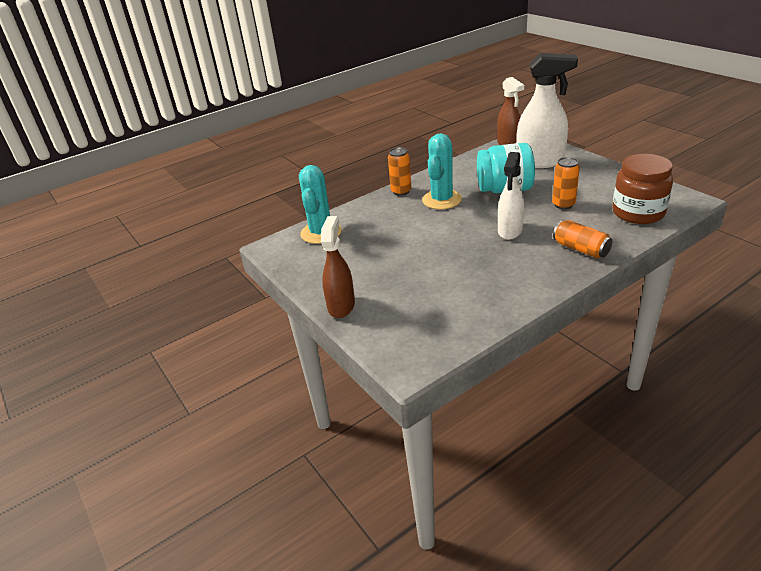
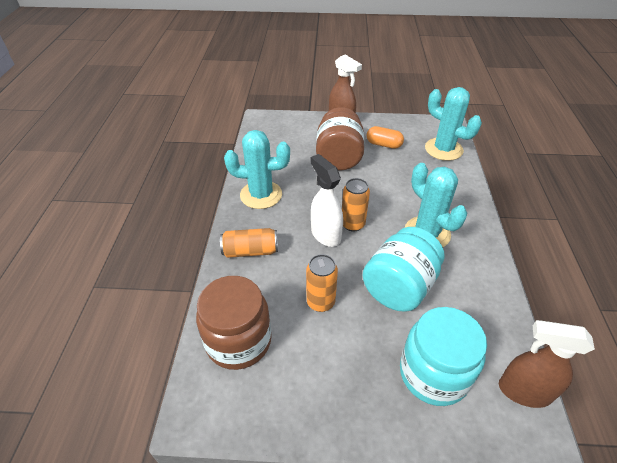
camera: 125 degrees right, 10 degrees up
(352, 262) = (383, 144): none -> orange capsule
(401, 191) = (473, 220): orange can -> orange can (352, 224)
(408, 274) = (339, 157): none -> brown jar
(523, 282) = (261, 195): none -> turquoise cactus
(540, 162) = (433, 373): white spray bottle -> turquoise jar

